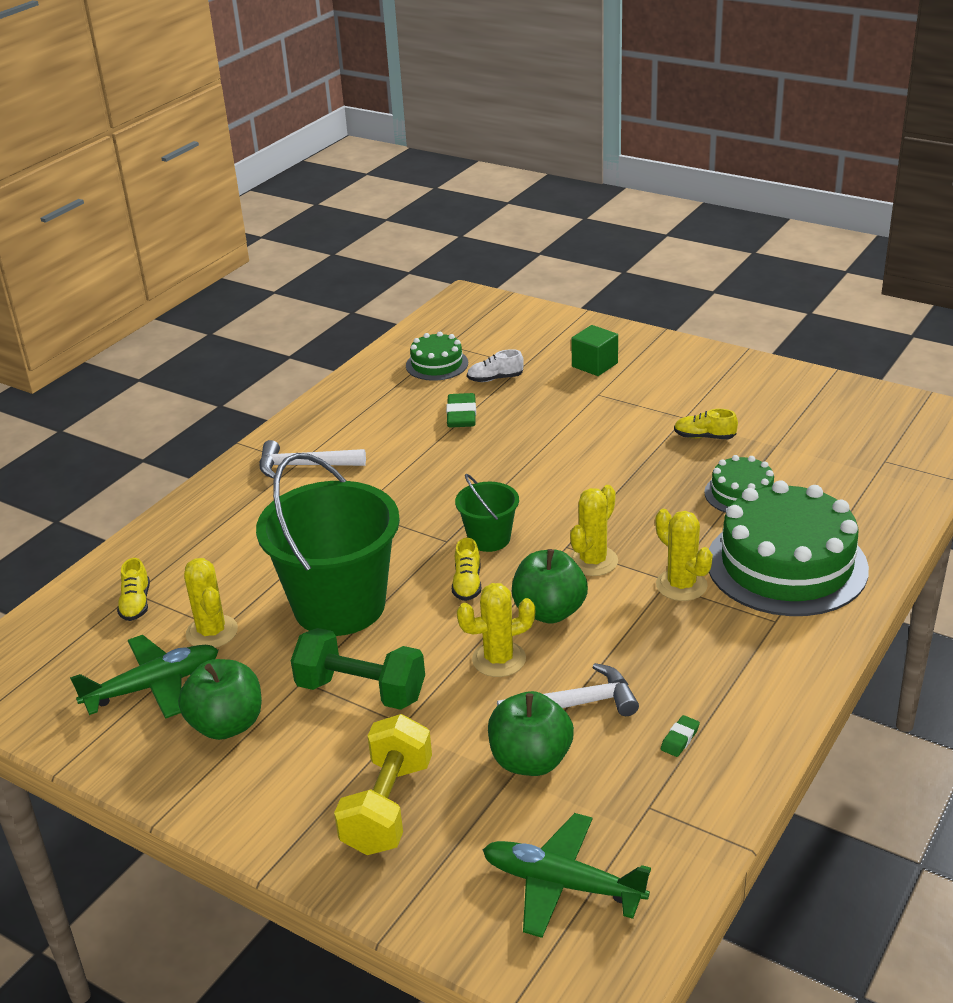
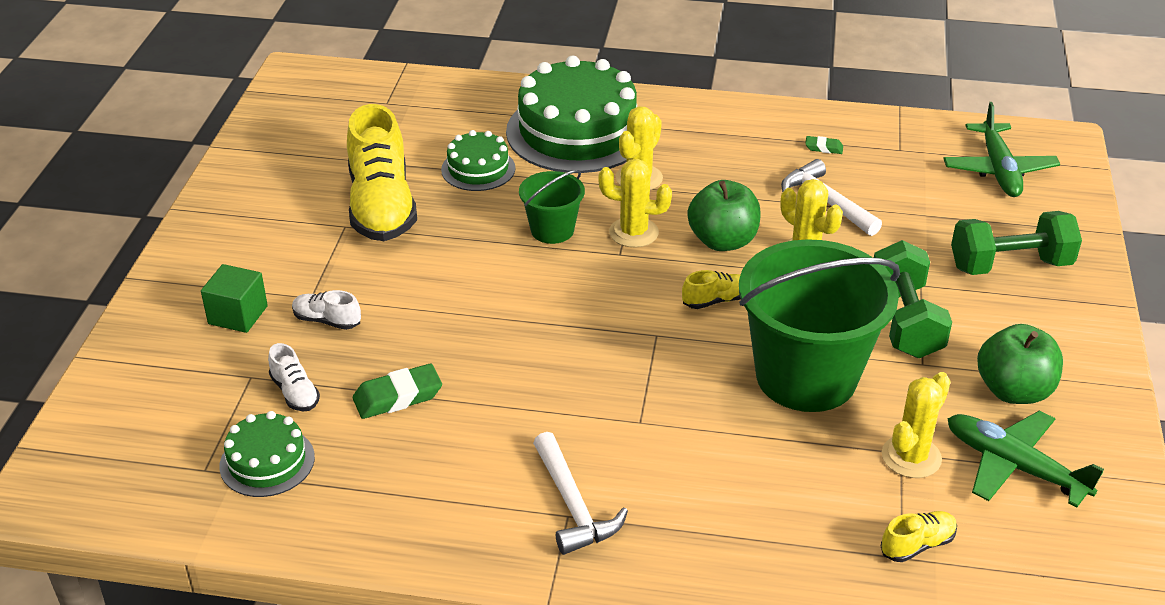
camera: 115 degrees left, 5 degrees up
(387, 806) = (1010, 265): yellow dumbbell -> green dumbbell
(489, 539) = (636, 306): green bucket -> green bucket (552, 230)
(530, 760) = (903, 209): green apple -> none
(565, 397) = (327, 320): none -> white shoe
(704, 437) = (382, 206): yellow shoe -> yellow shoe, size x2.31

